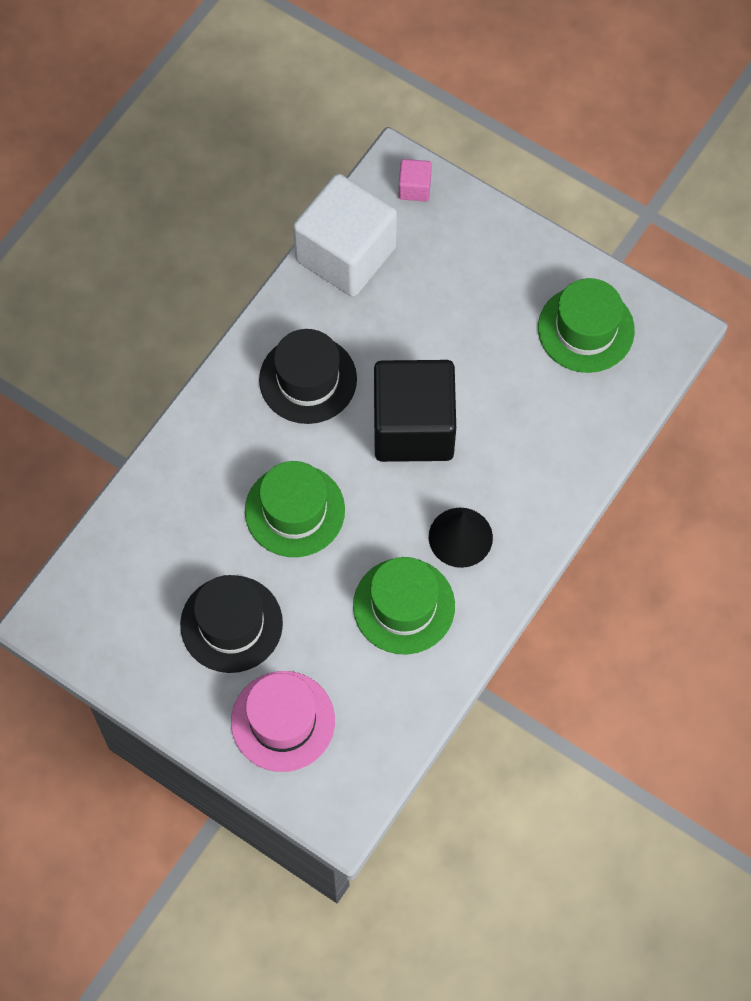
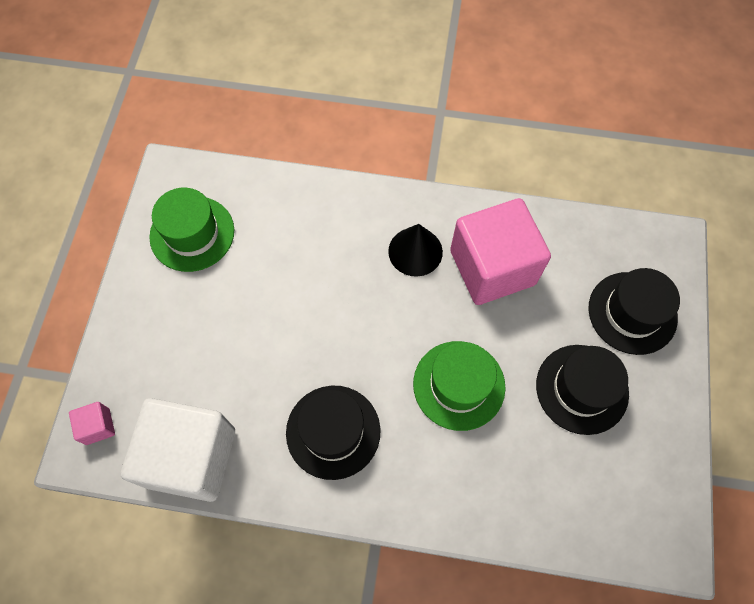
camera: 115 degrees left, 0 degrees up
(283, 721) = (632, 313): pink hat -> black hat
(404, 606) = (492, 267): green hat -> pink cube
(413, 427) = (338, 325): black cube -> none

